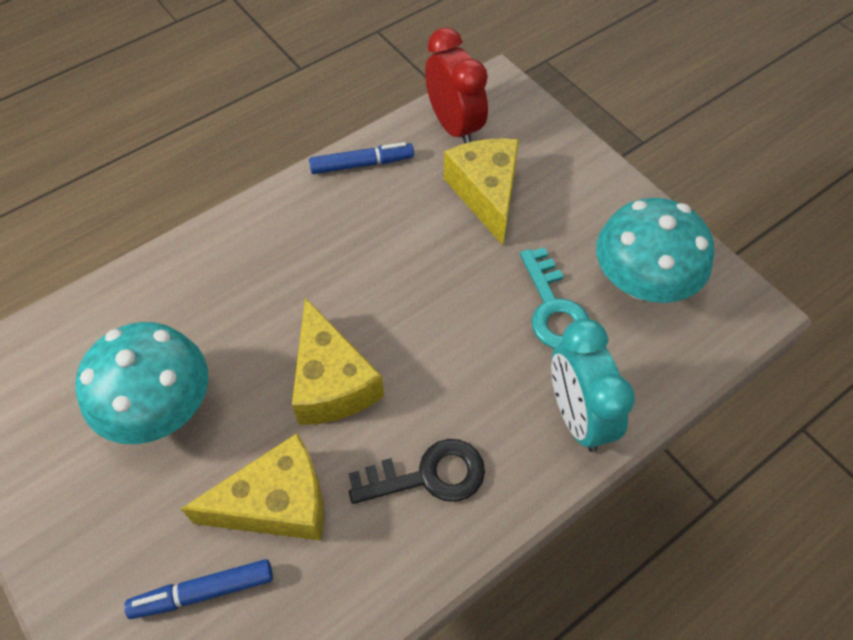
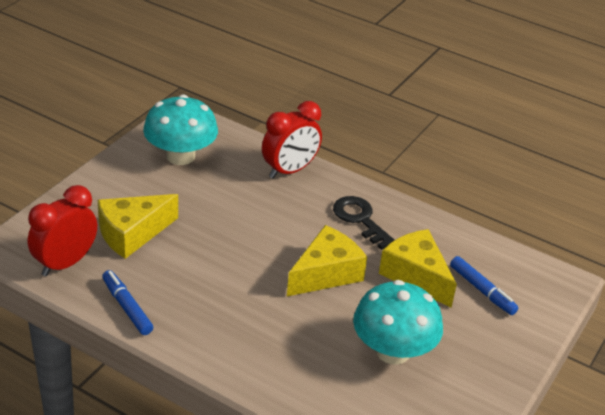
camera: 115 degrees left, 20 degrees down
(553, 308) = (219, 189): turquoise key -> none
(577, 416) = (289, 170): turquoise clock -> red clock

